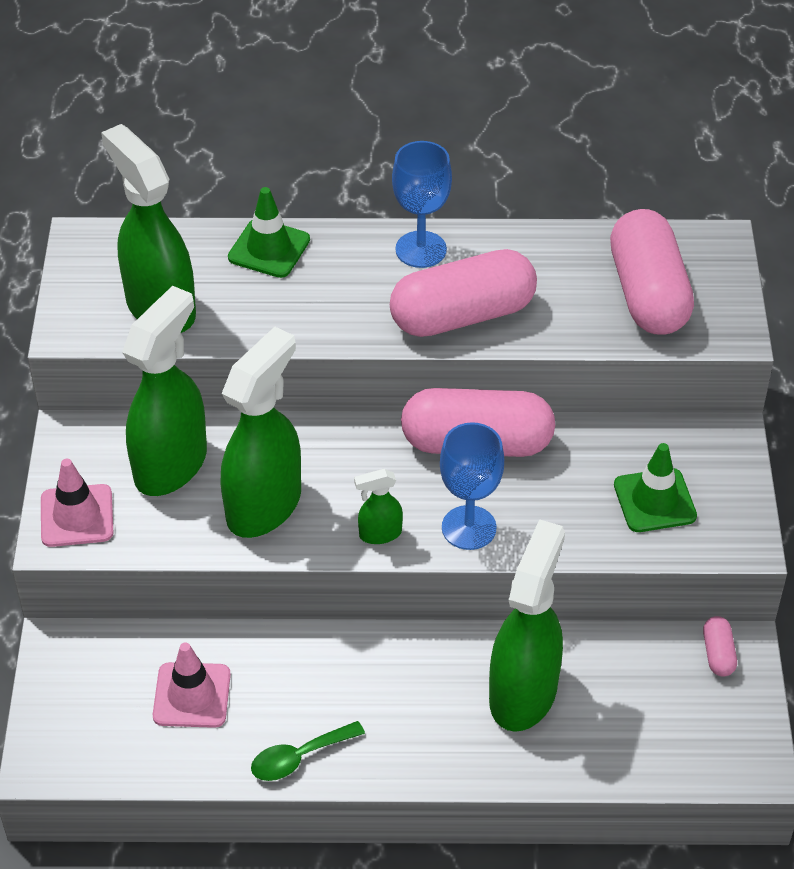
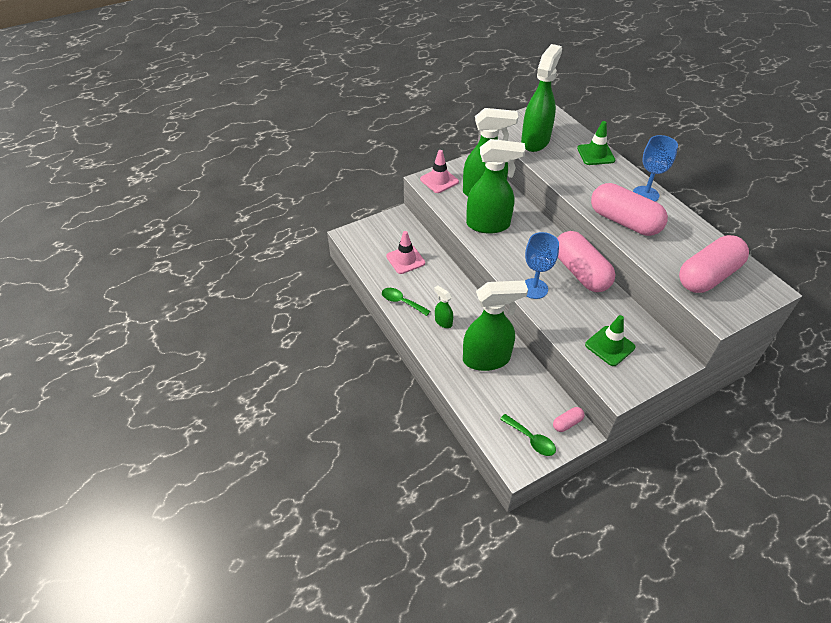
camera: 60 degrees right, 0 degrees up
(379, 534) = (505, 263): green spray bottle -> green spray bottle (443, 322)
(720, 720) = (531, 439): none -> green spoon

